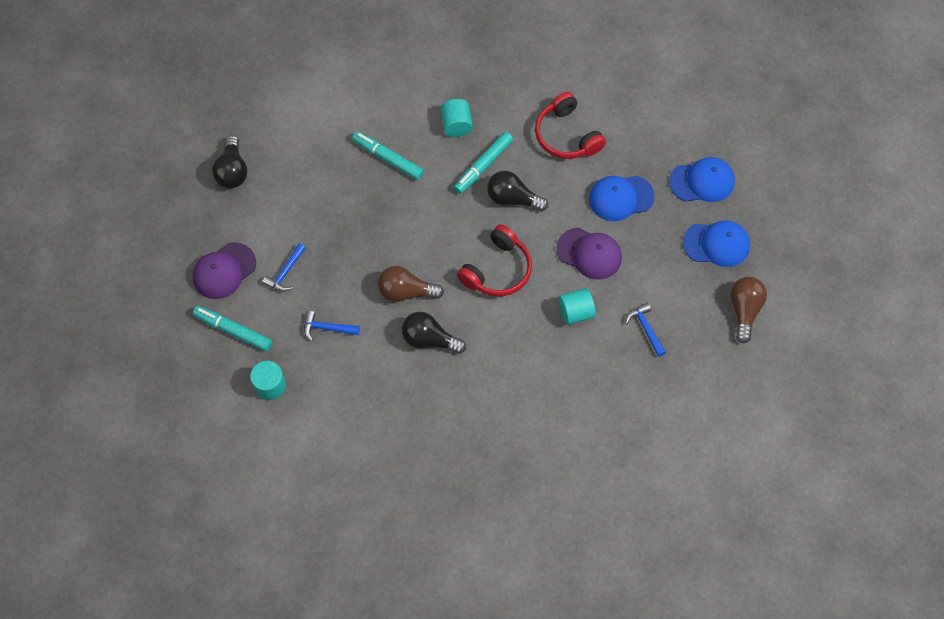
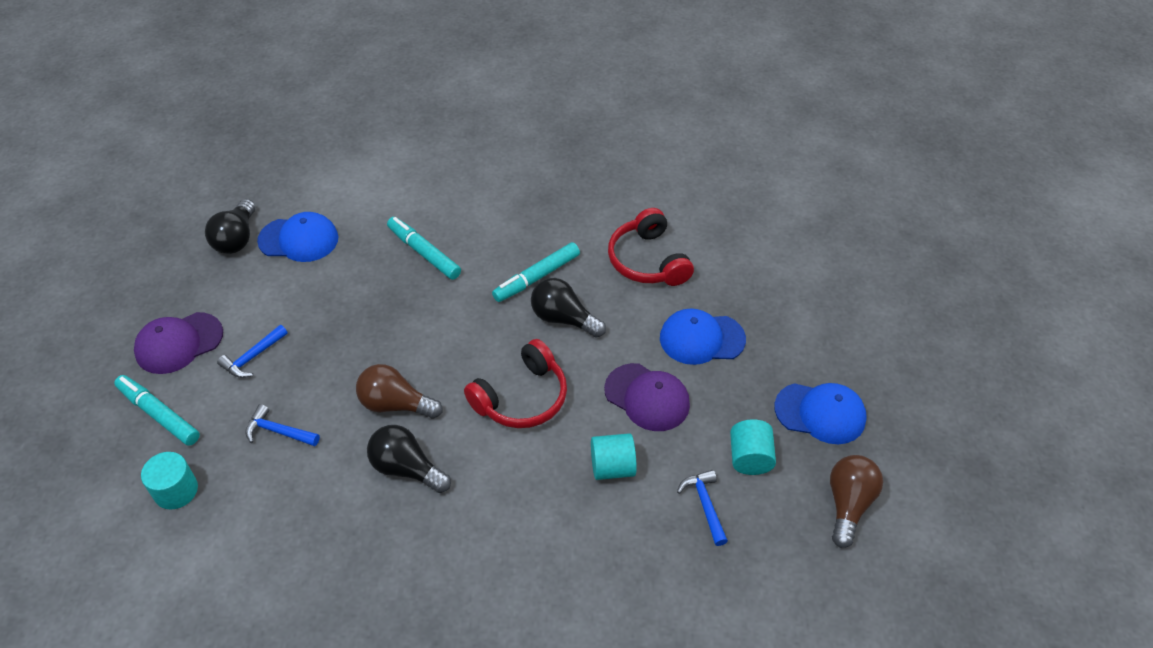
camera: 10 degrees right, 15 degrees down
(456, 125) = (517, 230): turquoise cylinder -> turquoise cylinder (749, 458)
(702, 181) = (811, 336): blue cap -> blue cap (299, 239)

